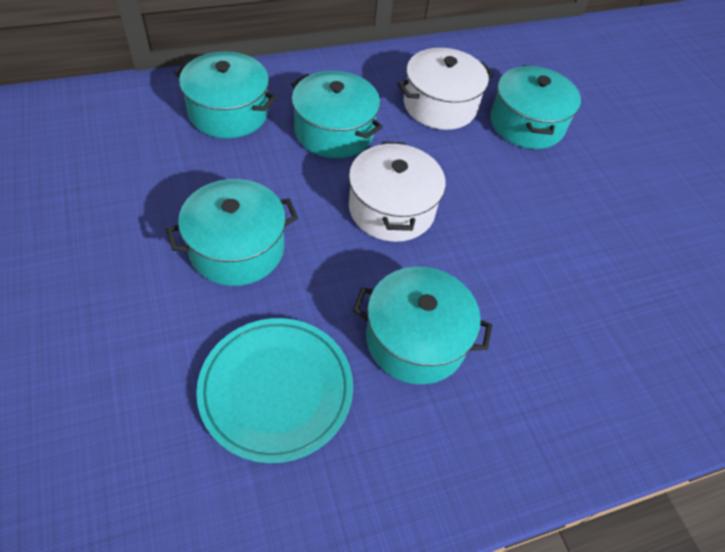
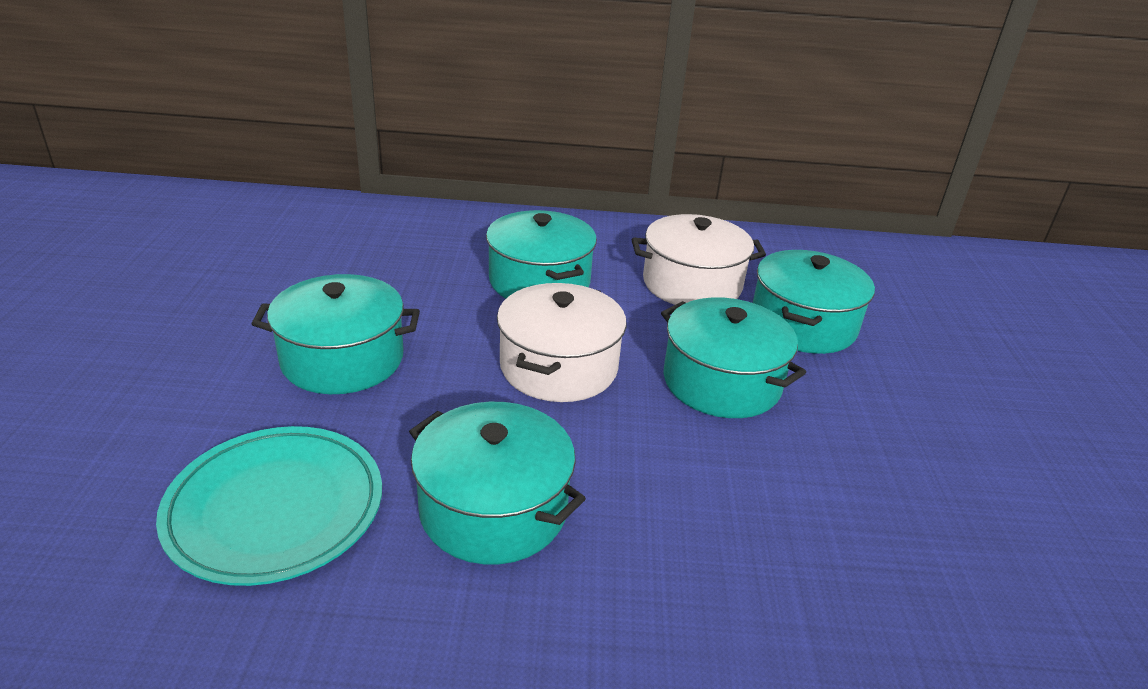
camera: 25 degrees right, 20 degrees down
(228, 112) = (430, 242): turquoise pot -> turquoise pot (721, 382)

